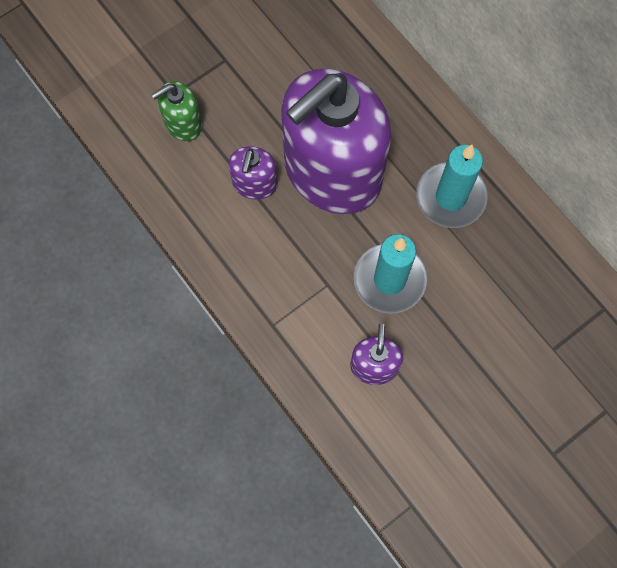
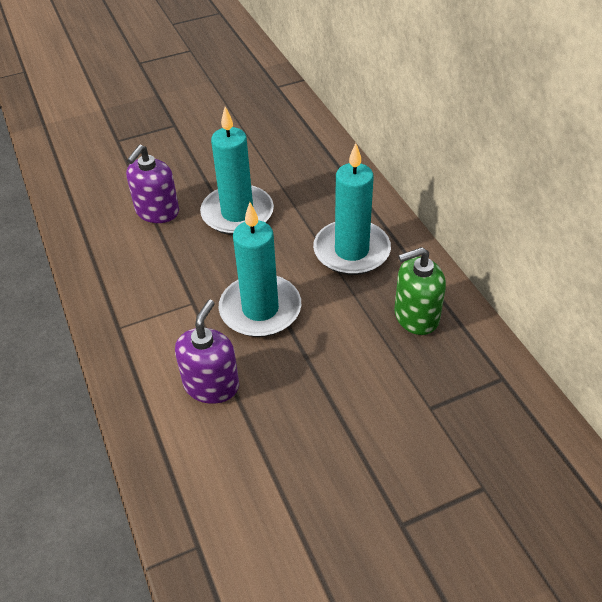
camera: 15 degrees right, 25 degrees down
(183, 123) = (113, 160): green soap dispenser -> green soap dispenser (416, 316)
(332, 171) = (237, 213): purple soap dispenser -> turquoise candle

